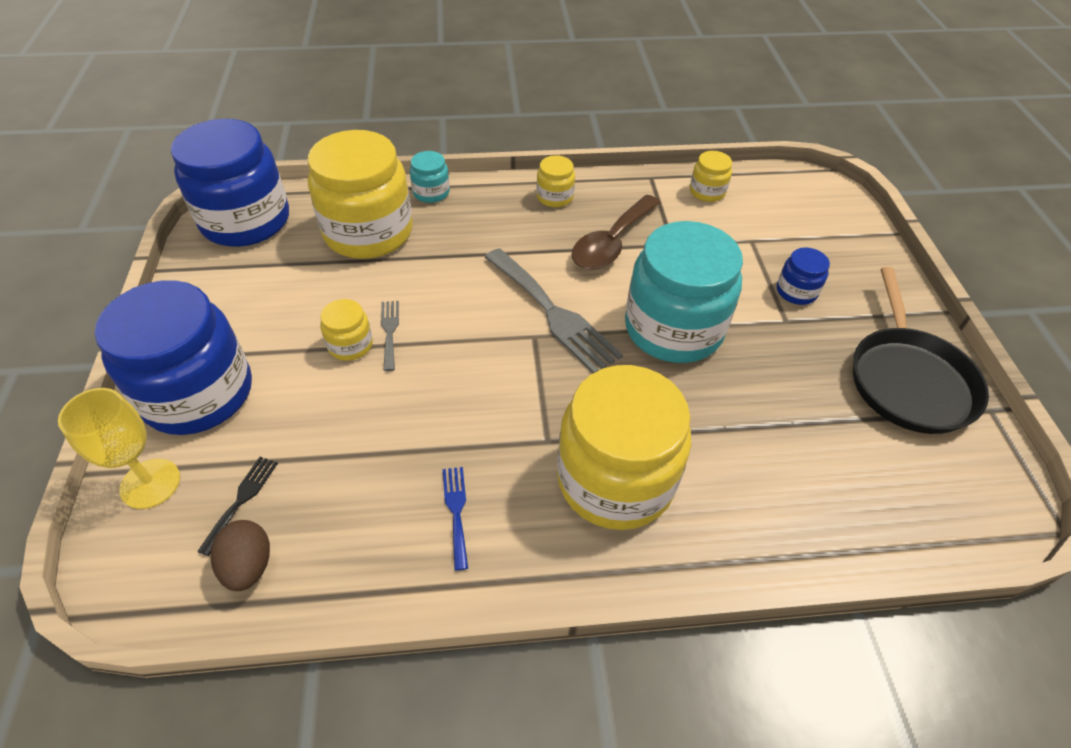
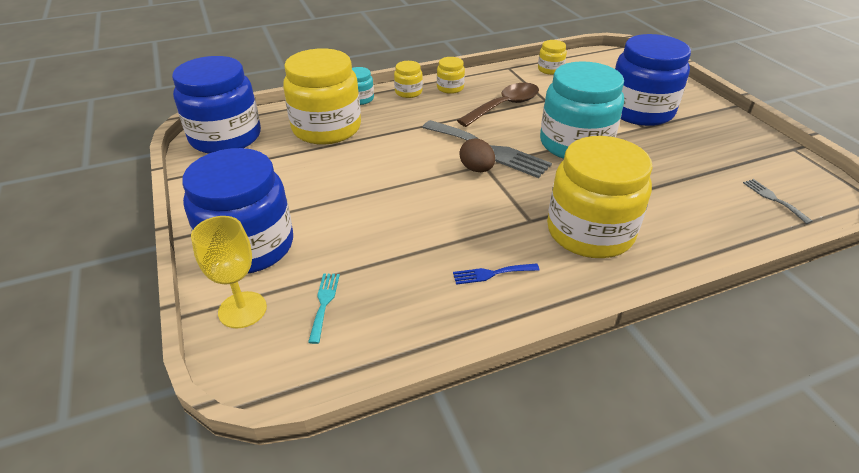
camera: 15 degrees left, 10 degrees down
(241, 500) = (324, 303): black fork -> turquoise fork
(249, 566) = (354, 342): brown egg -> brown egg (476, 169)
(350, 345) = (353, 194): yellow jar -> yellow jar (408, 92)
(389, 331) = (378, 181): grey fork -> grey fork (773, 199)
(456, 511) = (491, 274): blue fork -> blue fork turned 75 degrees counterclockwise
(611, 243) = (504, 106): brown spoon -> brown spoon turned 150 degrees counterclockwise
(796, 291) = (640, 111): blue jar -> blue jar, size x2.28
(909, 380) = (737, 143): black pan -> none

